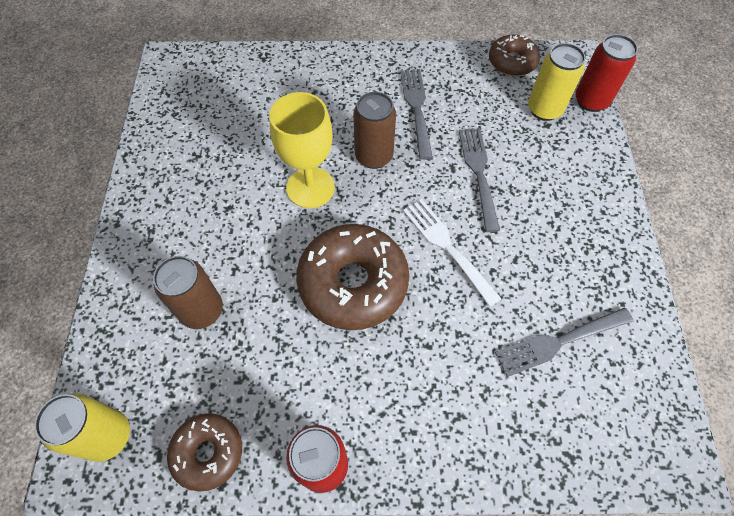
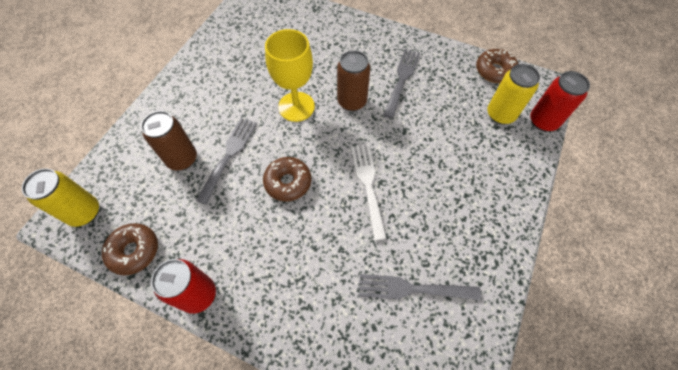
camera: 25 degrees right, 0 degrees up
(353, 283) = (288, 182): brown donut -> brown donut, size x0.57
(479, 173) = (422, 142): grey fork -> grey fork (229, 156)

